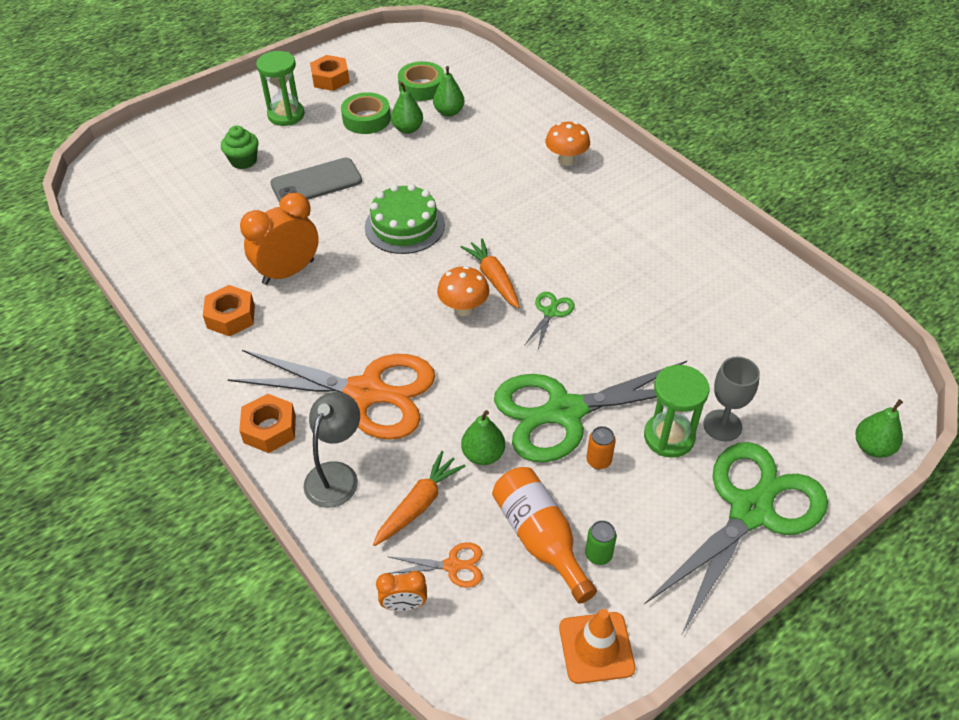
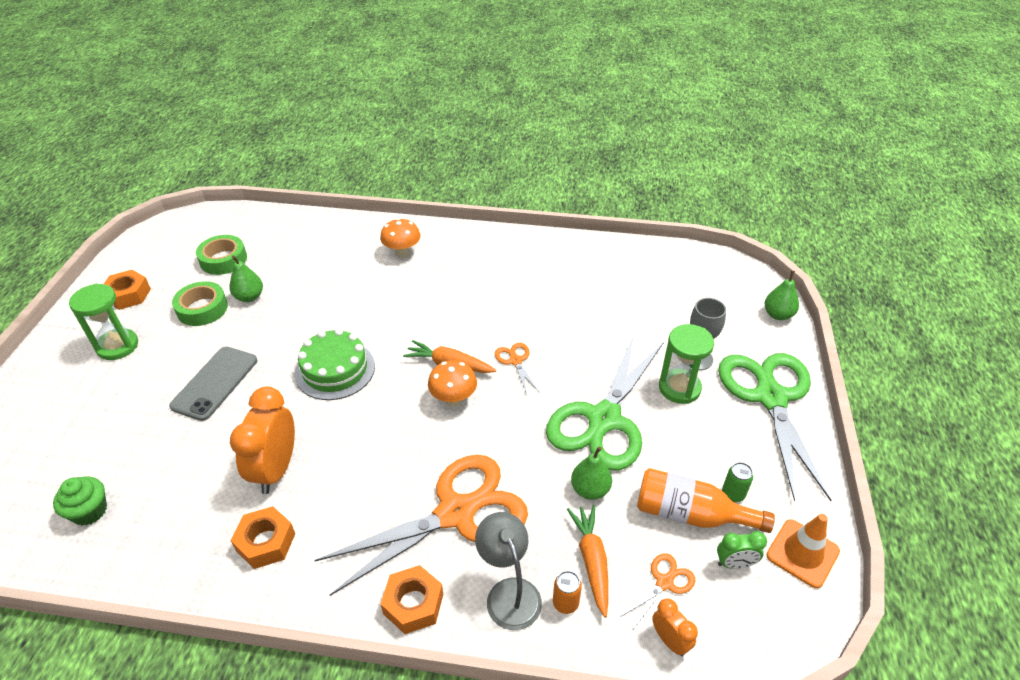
camera: 45 degrees left, 5 degrees down
(243, 161) = (118, 407): green cupcake -> green cupcake (89, 511)
(404, 605) = (669, 640): orange clock -> orange clock turned 75 degrees counterclockwise
(449, 112) = (270, 266): green pear -> none
(526, 603) = (734, 563): none -> green clock
(550, 312) = (515, 361): green scissors -> orange scissors
(598, 461) = (661, 435): orange can -> orange can (565, 603)

